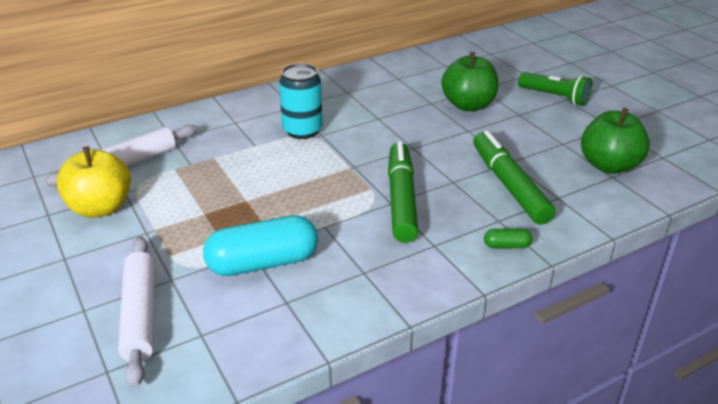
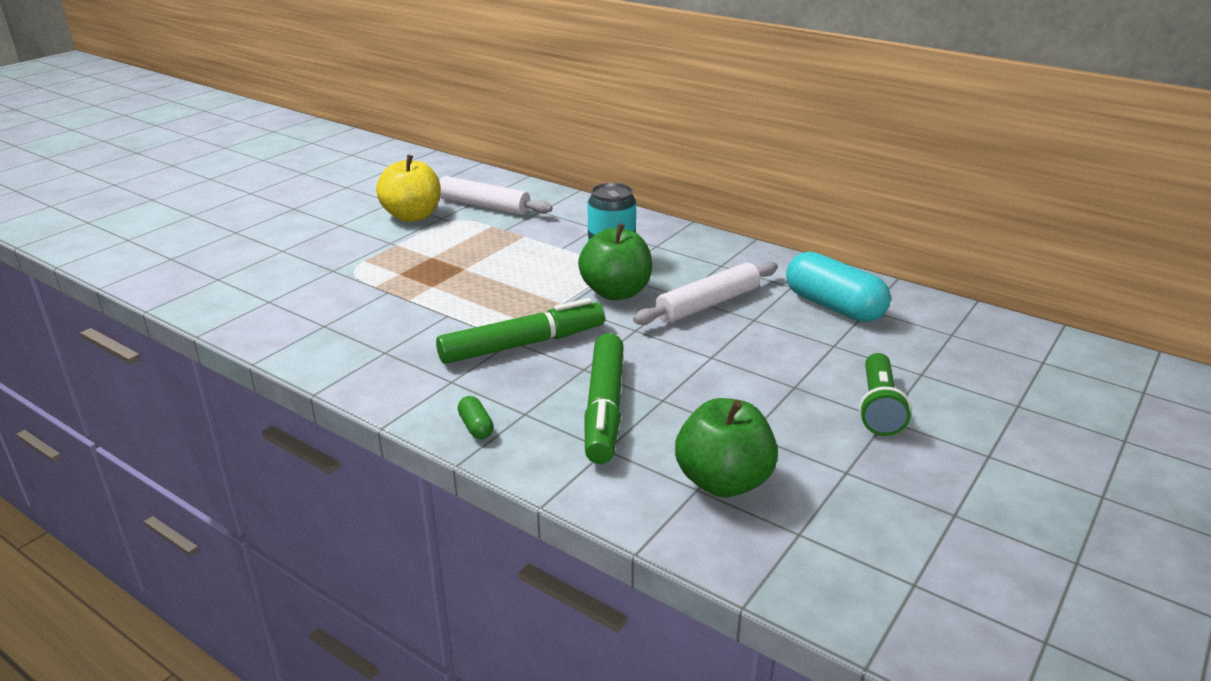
camera: 65 degrees right, 5 degrees down
(140, 315) = (283, 271): white rolling pin -> white rolling pin (707, 304)
(263, 263) = (373, 301): turquoise capsule -> turquoise capsule (833, 306)
(468, 105) = (775, 345): green apple -> green apple (616, 292)
(509, 185) = (604, 408): green marker -> green marker turned 135 degrees clockwise

